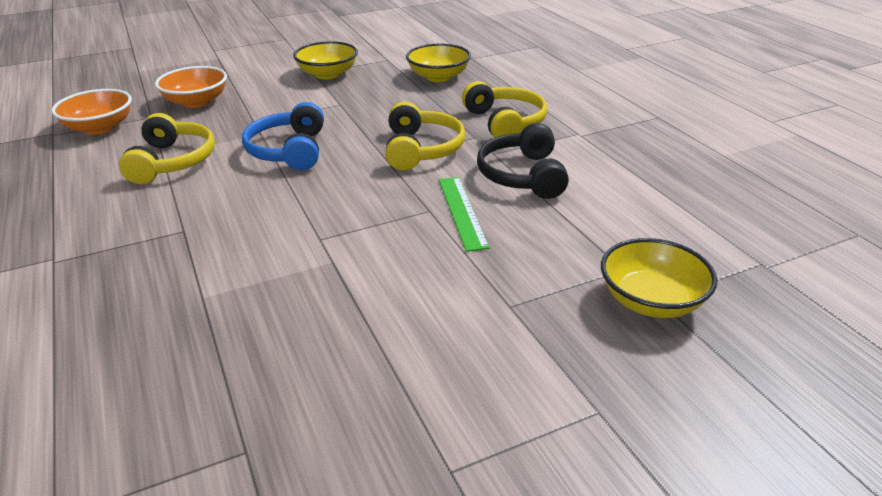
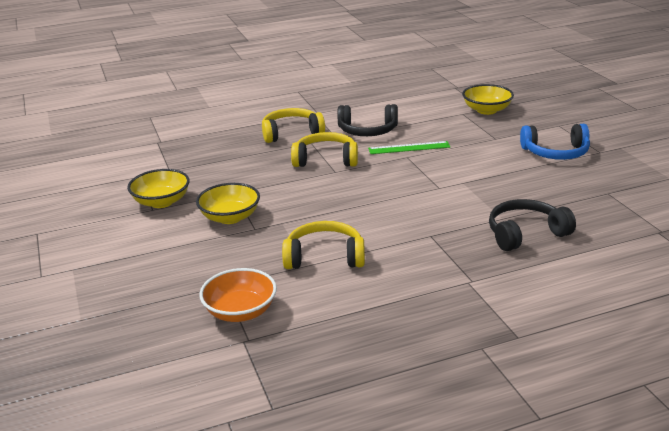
camera: 85 degrees left, 5 degrees down
(144, 318) = (525, 234): none -> black headphones
(196, 102) = (197, 264): orange bowl -> none
(289, 151) = (316, 207): blue headphones -> blue headphones (555, 152)
(438, 77) = (195, 154): yellow bowl -> yellow bowl (230, 217)

